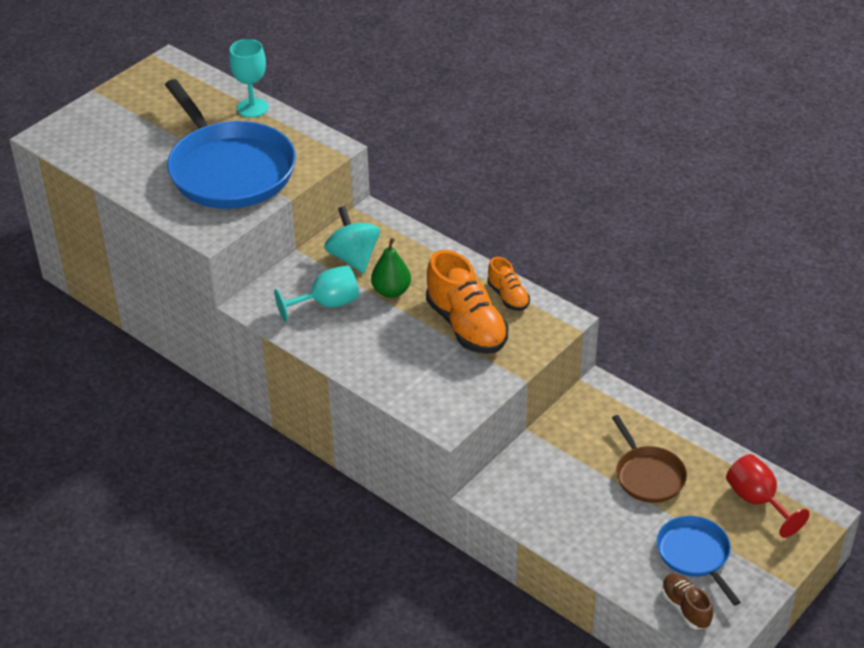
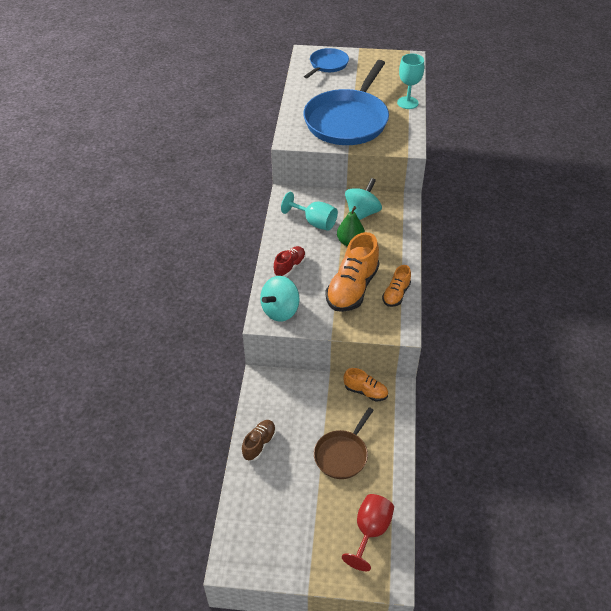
camera: 55 degrees right, 5 degrees up
(381, 361) = (290, 266): none -> red shoe
(444, 402) = (280, 310): none -> turquoise spinning top
(580, 414) = (365, 391): none -> orange shoe
(685, 608) = (243, 533): brown shoe -> brown shoe (259, 444)
(695, 555) = (293, 516): blue pan -> blue pan (327, 65)

